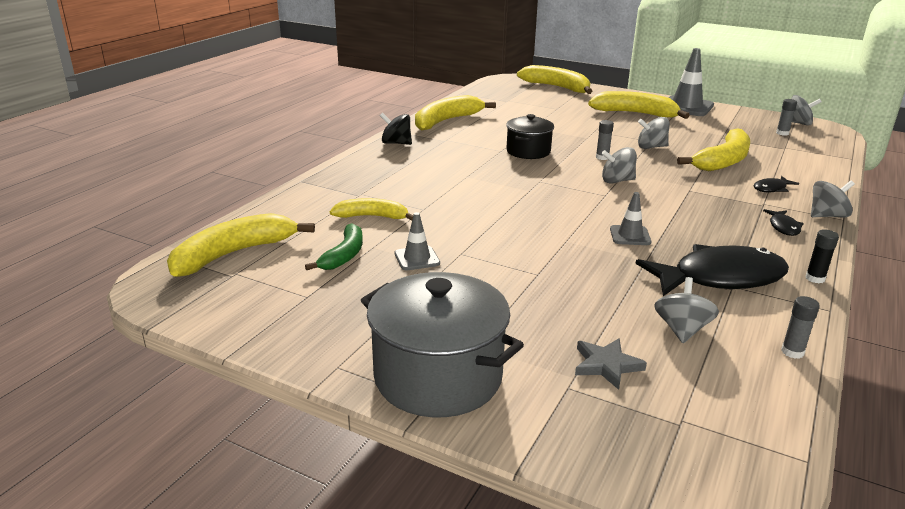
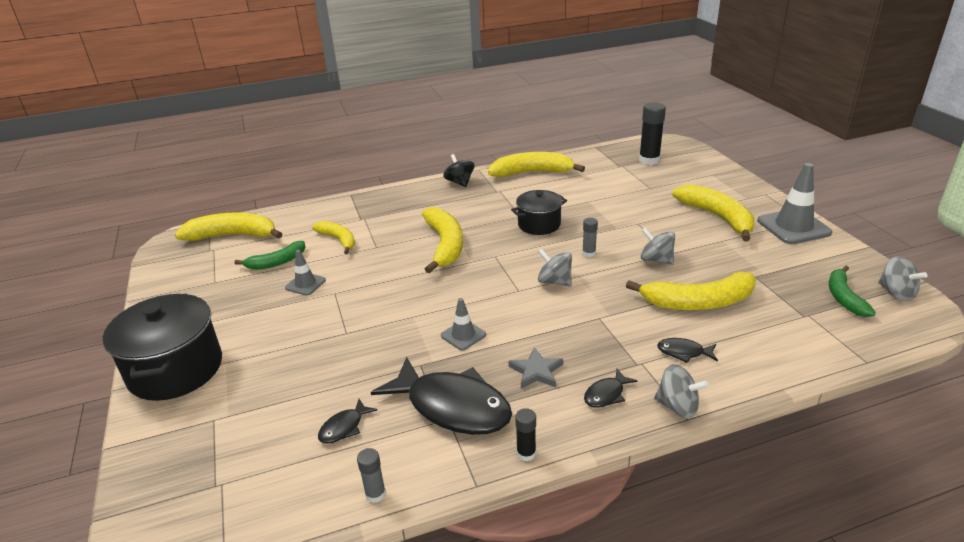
camera: 45 degrees right, 5 degrees up
(438, 377) = (175, 369): grey pot -> black pot
(520, 92) = (649, 160): none -> black glue stick
(557, 87) = (696, 164): yellow banana -> yellow banana (445, 245)
(606, 365) = (256, 420): grey star -> grey star (536, 371)
(682, 330) = (344, 427): grey spinning top -> black fish
(782, 133) = (844, 297): grey glue stick -> green banana

